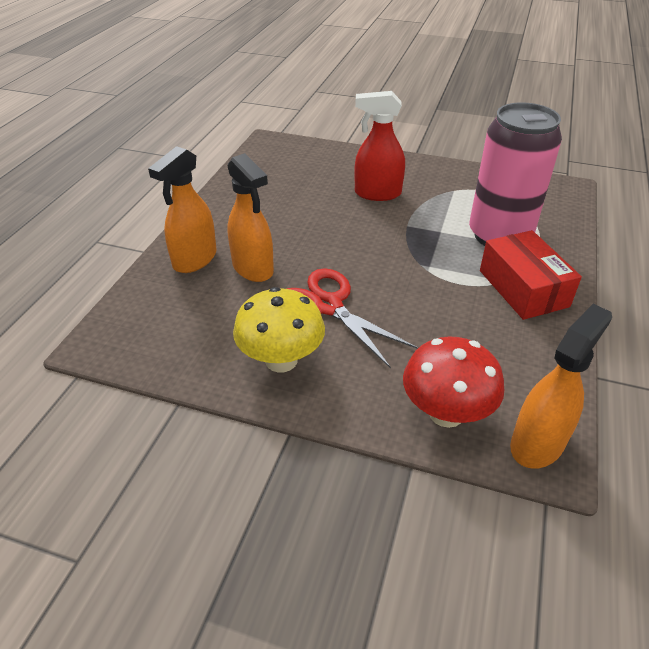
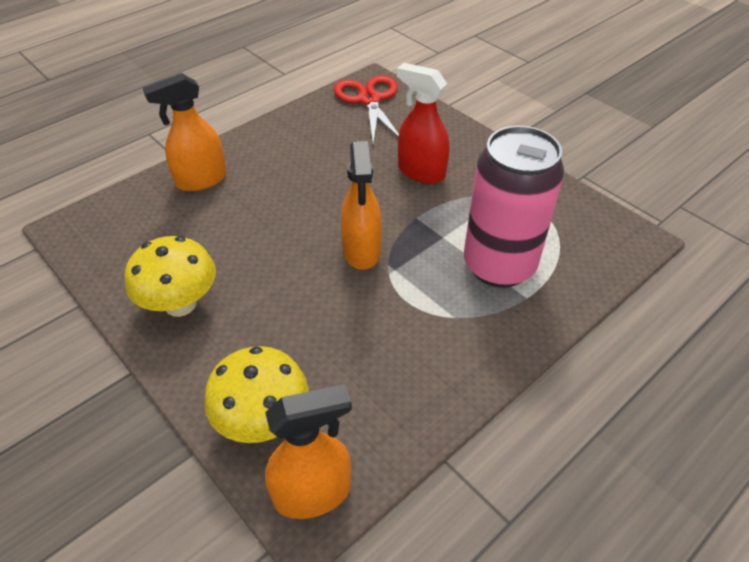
camera: 30 degrees right, 5 degrees up
(253, 268) = (238, 207): orange spray bottle -> orange spray bottle (361, 251)
(327, 306) = (264, 270): red scissors -> red scissors (369, 100)
(446, 413) = (263, 421): red mushroom -> yellow mushroom
(523, 288) = (464, 333): red box -> none

